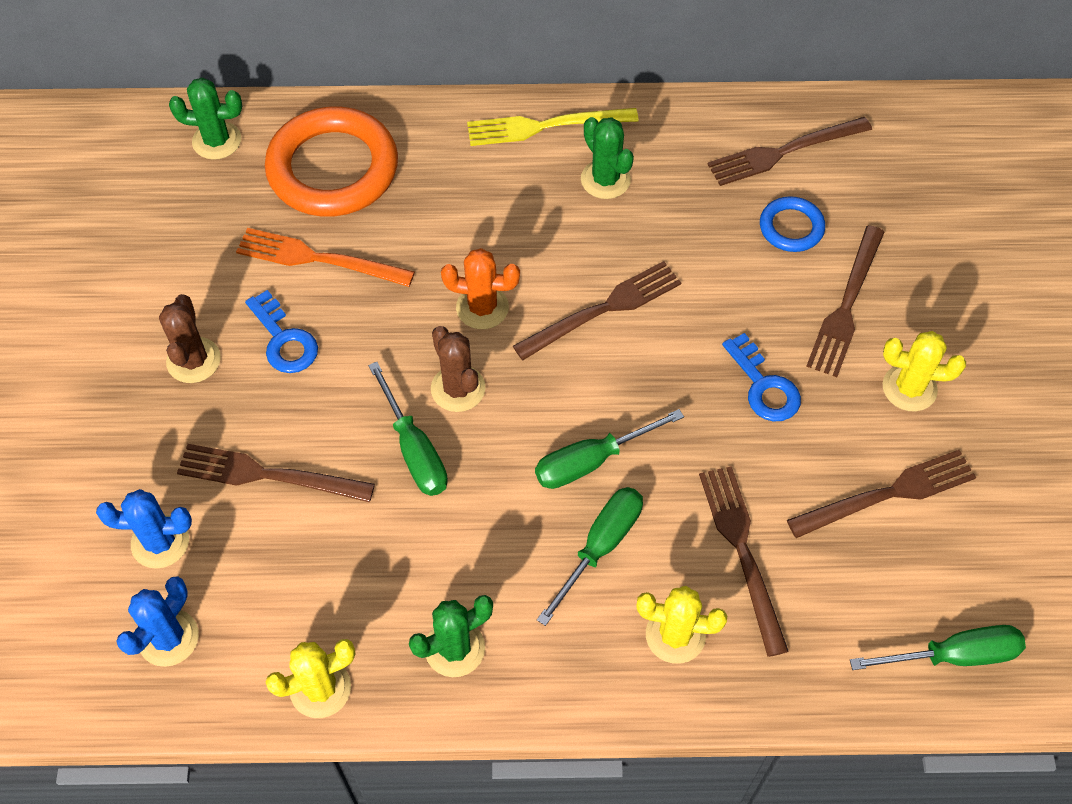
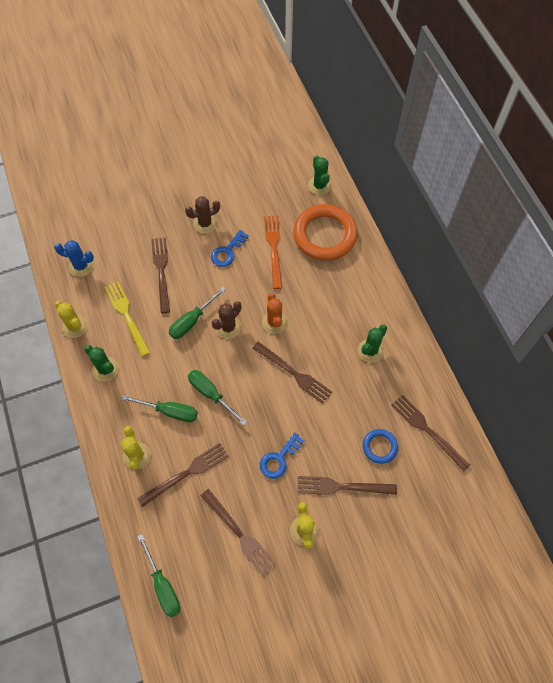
camera: 70 degrees right, 5 degrees up
(160, 542) = (120, 246): blue cactus -> none
(545, 126) = (390, 313): yellow fork -> yellow fork (127, 315)

